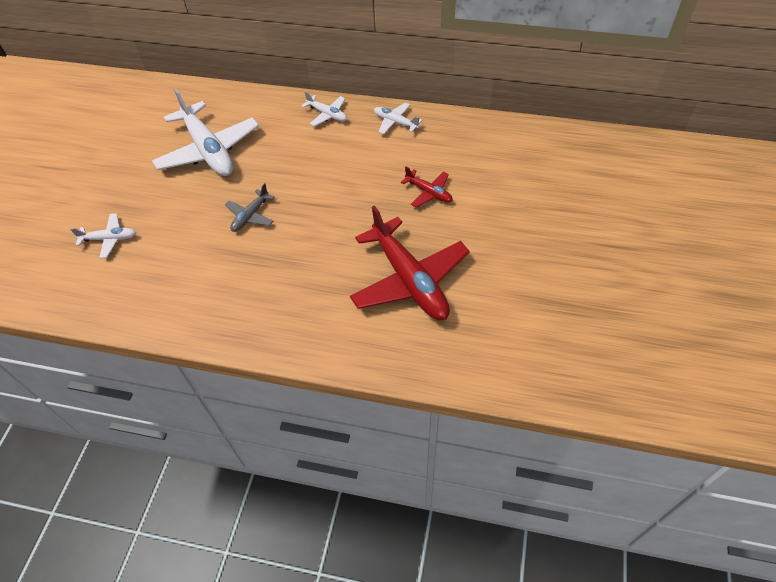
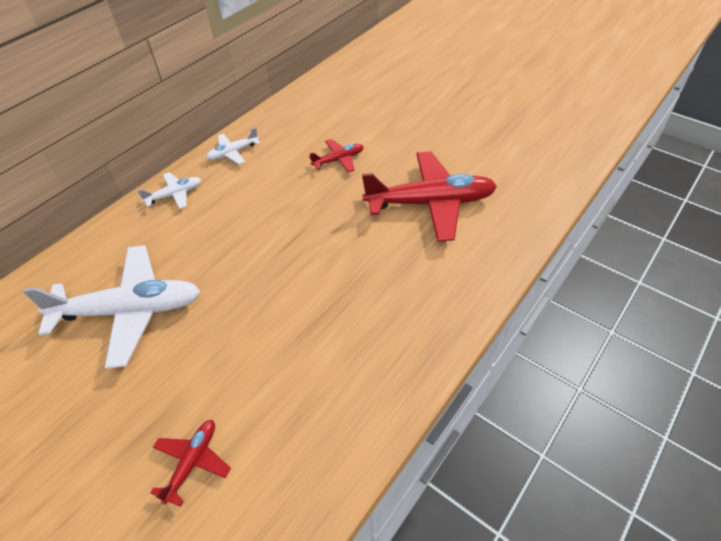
camera: 65 degrees left, 5 degrees down
(109, 239) = (192, 462): white plane -> red plane
(250, 216) = (267, 298): grey plane -> none

